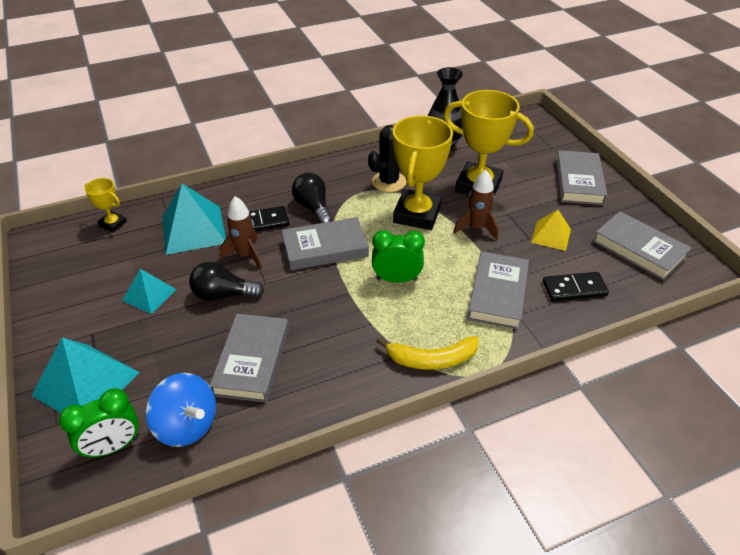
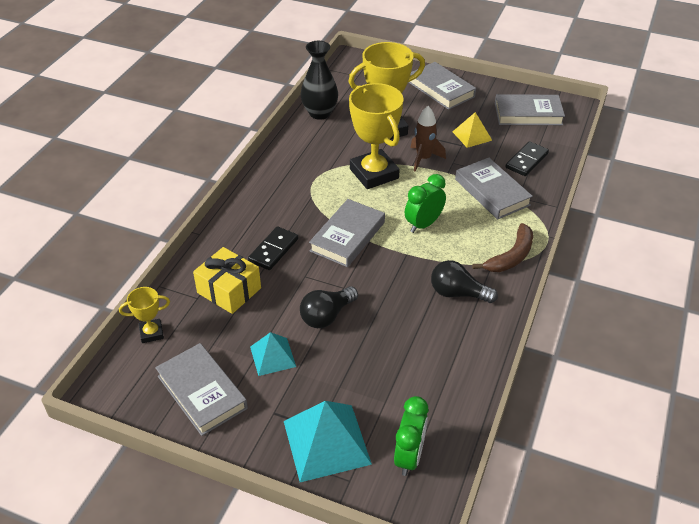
camera: 45 degrees left, 0 degrees up
(187, 425) = (433, 406): blue spinning top -> none
(193, 229) = (229, 290): turquoise pyramid -> yellow gift
(245, 255) = (299, 279): brown rocket -> none
(252, 361) = (413, 339): grey book -> grey book (202, 392)
(313, 208) = (296, 215): black light bulb -> black light bulb (457, 293)
(389, 182) = (321, 163): black cactus -> none
(431, 359) = (511, 256): yellow banana -> brown banana

